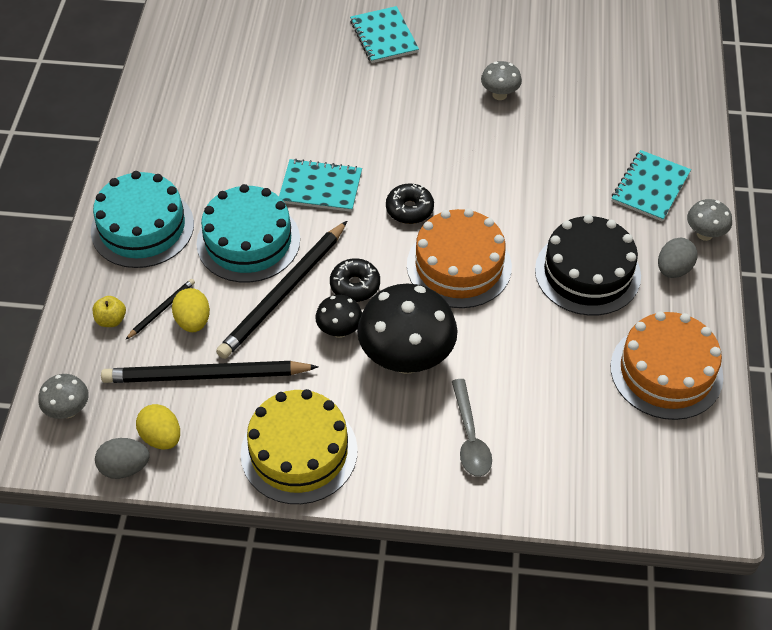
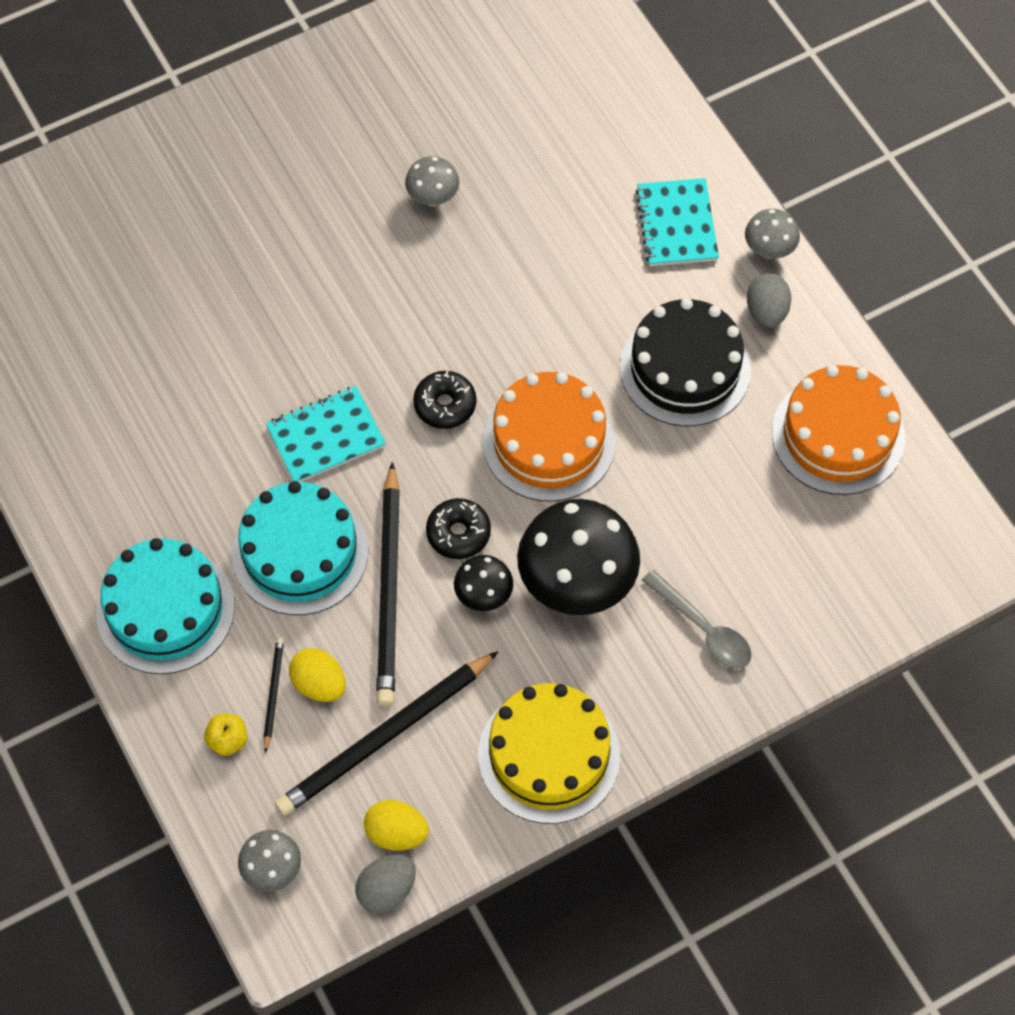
camera: 35 degrees left, 10 degrees up
(384, 36) = (240, 193): turquoise notebook -> none

